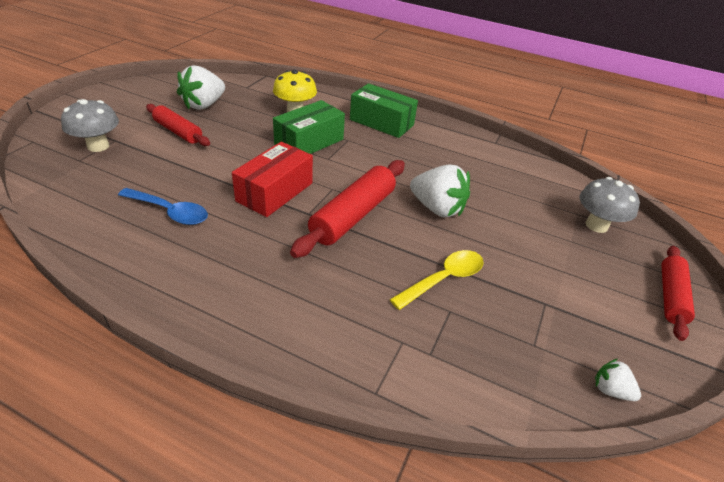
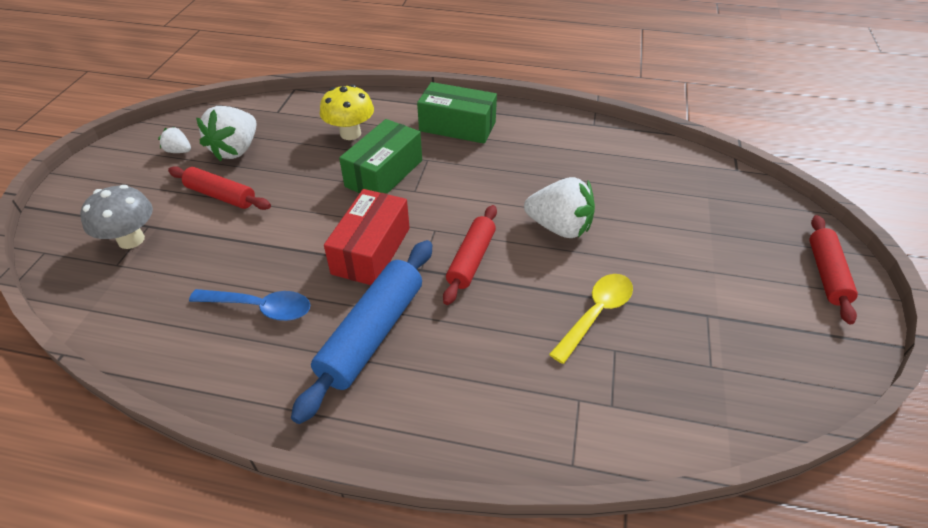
camera: 10 degrees left, 5 degrees up
(248, 250) = (372, 334): none -> blue rolling pin
(353, 216) = (471, 260): red rolling pin -> red rolling pin, size x0.65
(596, 225) = (731, 207): grey mushroom -> none
(610, 390) = (797, 396): white strawberry -> white strawberry (179, 151)

